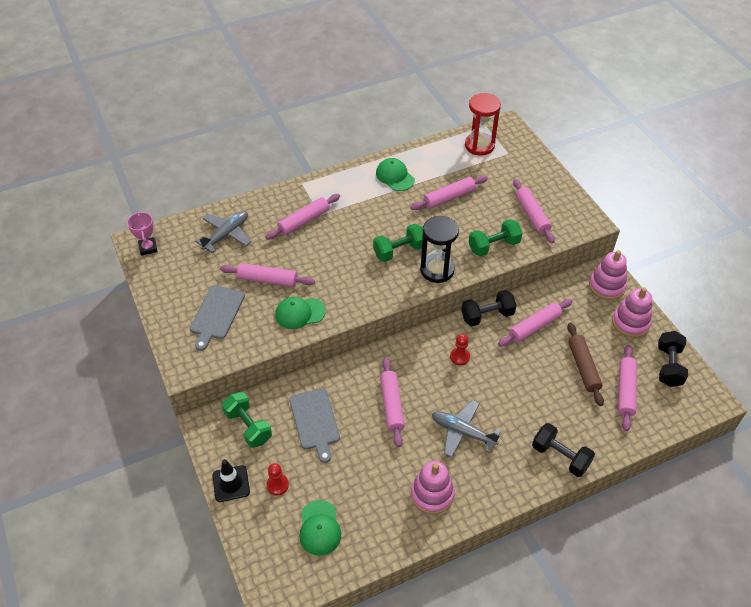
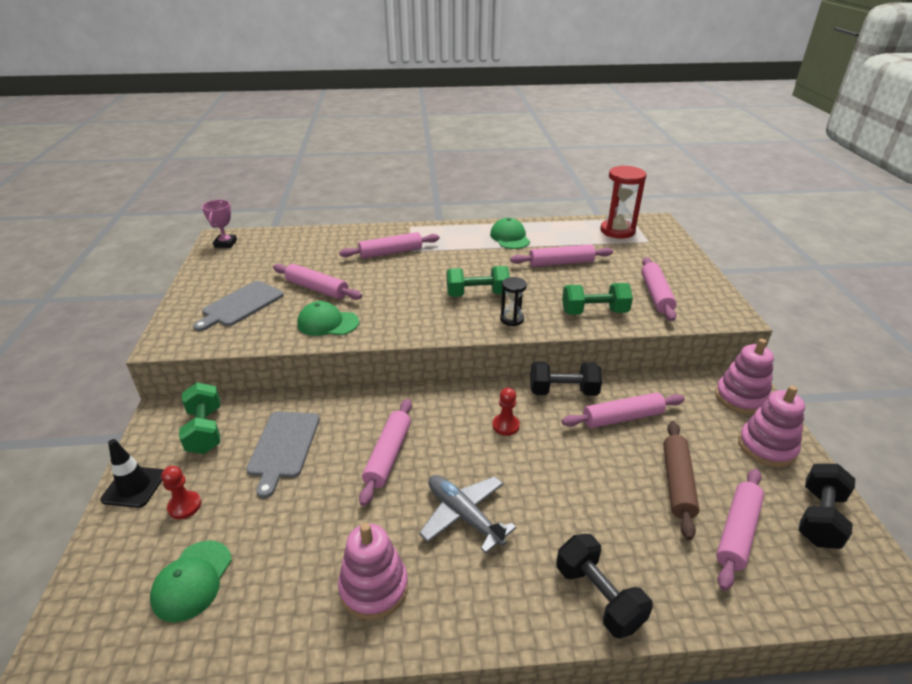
camera: 20 degrees right, 15 degrees down
(227, 234) = (306, 248): grey plane -> none
(437, 270) = (512, 319): black hourglass -> black hourglass, size x0.55

